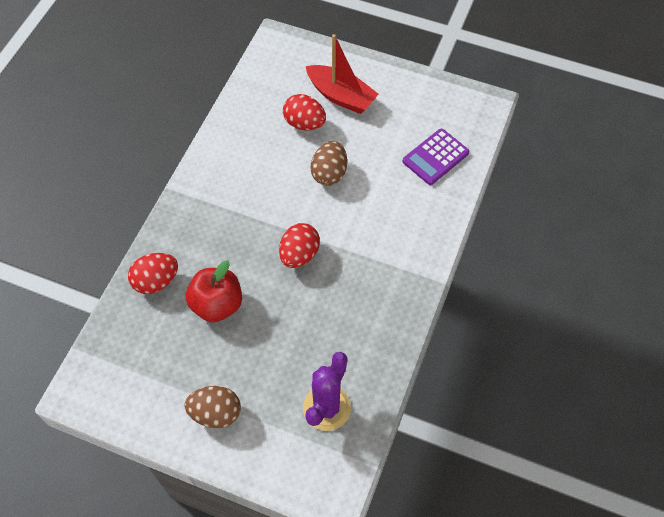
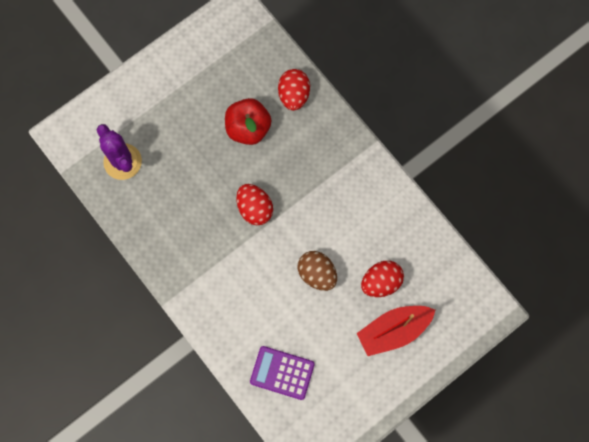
camera: 120 degrees right, 15 degrees up
(216, 413) = (165, 88): brown egg -> none
(435, 157) = (282, 372): purple calculator -> purple calculator turned 60 degrees counterclockwise

